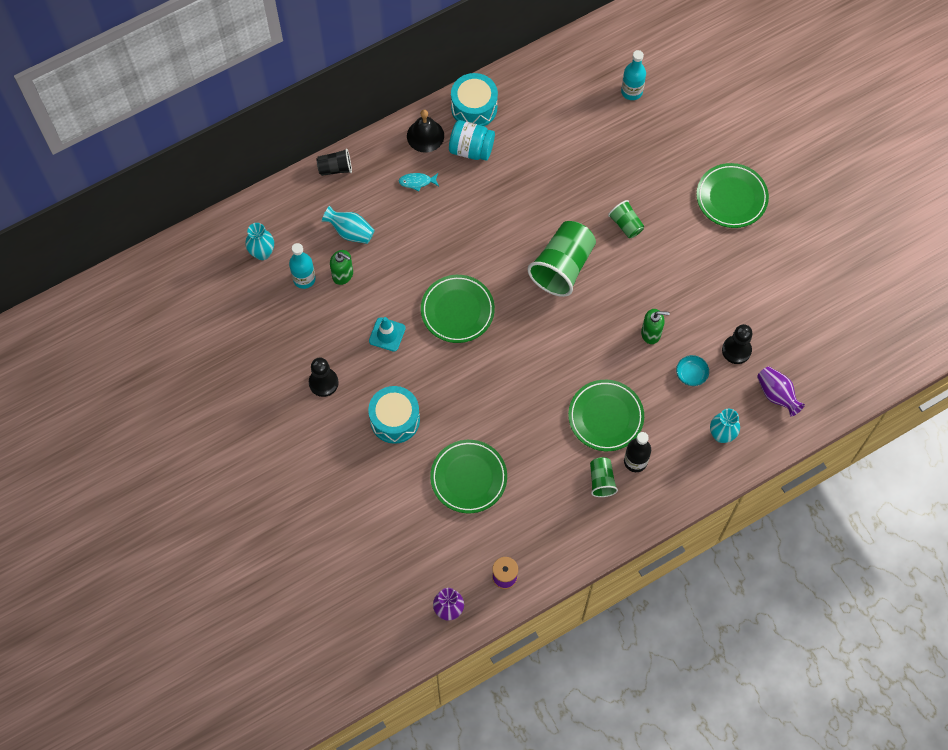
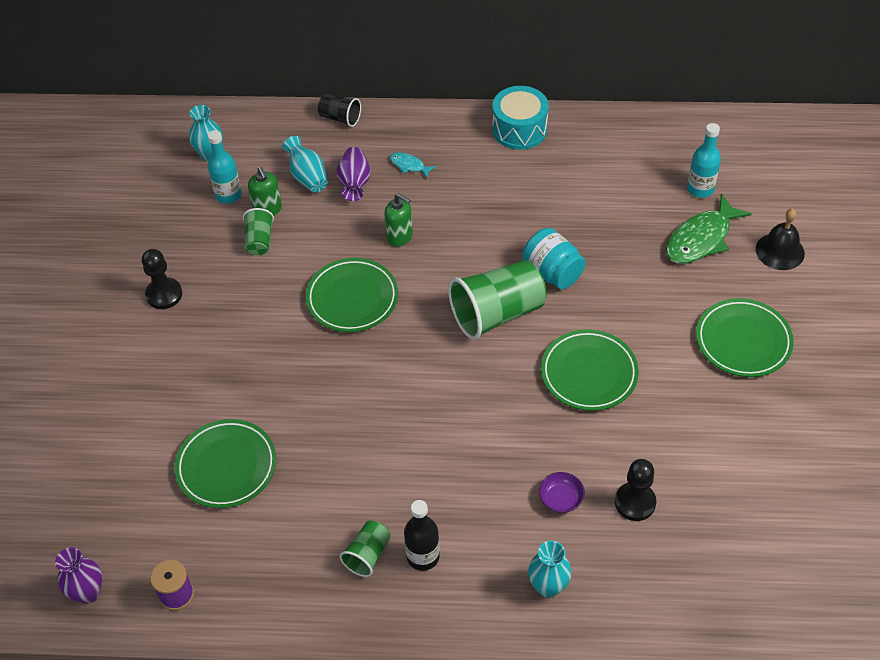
camera: 35 degrees right, 15 degrees down
(387, 334) = (263, 284): turquoise traffic cone -> none
(395, 419) = (202, 366): turquoise drum -> none
(425, 135) = (450, 131): black bell -> black bell (780, 251)
(471, 149) = (487, 163): turquoise jar -> turquoise jar (552, 272)
(605, 417) = (426, 489): green plate -> green plate (589, 373)
(626, 224) = (599, 308): green cup -> green cup (259, 241)
(651, 333) = (545, 430): green soap dispenser -> green soap dispenser (400, 237)
(657, 132) = (701, 239): none -> green fish
(691, 374) = (561, 499): turquoise bowl -> purple bowl
(776, 395) = (650, 580): purple vase -> purple vase (354, 183)

